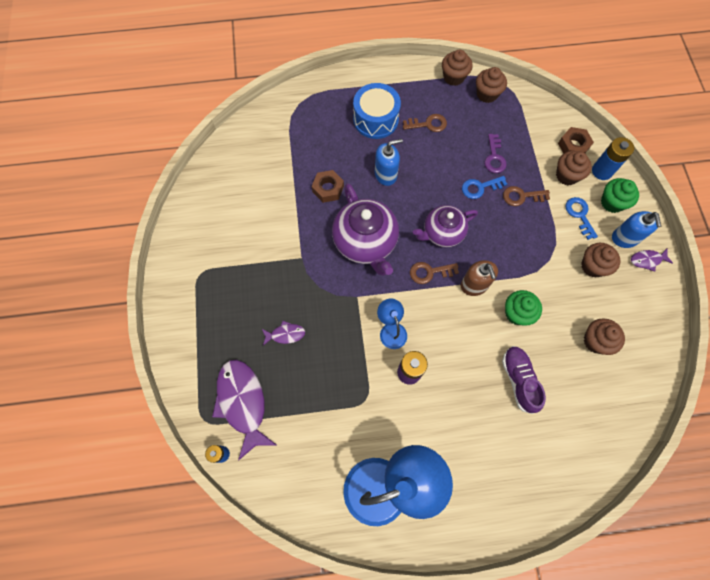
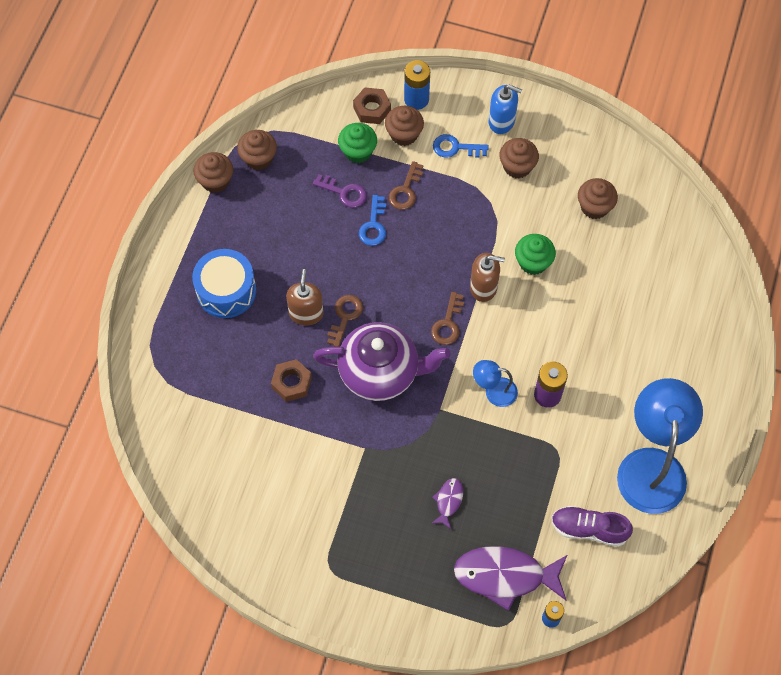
camera: 65 degrees left, 5 degrees down
(385, 174) = (306, 313): blue soap dispenser -> brown soap dispenser
(428, 124) = (264, 238): brown key -> brown key (345, 316)
(442, 233) = (409, 289): purple teapot -> none
(519, 380) = (601, 296): purple shoe -> purple shoe (589, 529)
(612, 202) = (457, 110): green cupcake -> green cupcake (358, 151)
(647, 260) = (534, 115): purple fish -> none

